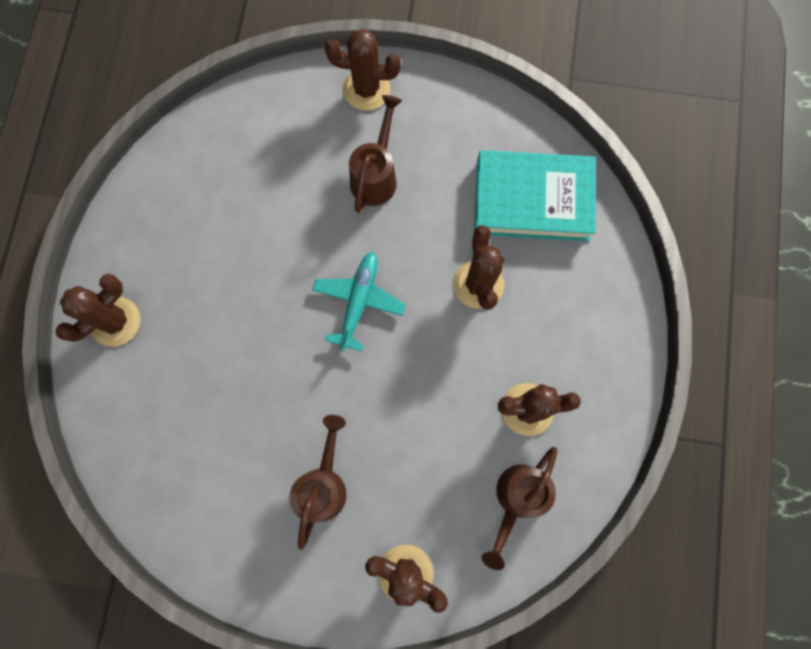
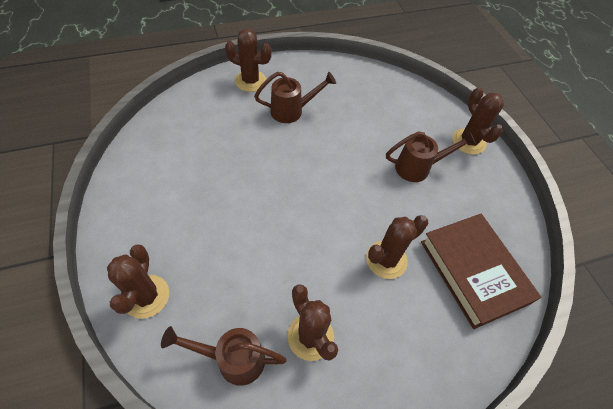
camera: 60 degrees right, 20 degrees down
(324, 484) = (194, 218): brown watering can -> brown watering can (292, 111)
(358, 302) = (329, 190): turquoise plane -> none
(532, 200) = (473, 272): turquoise book -> brown book

